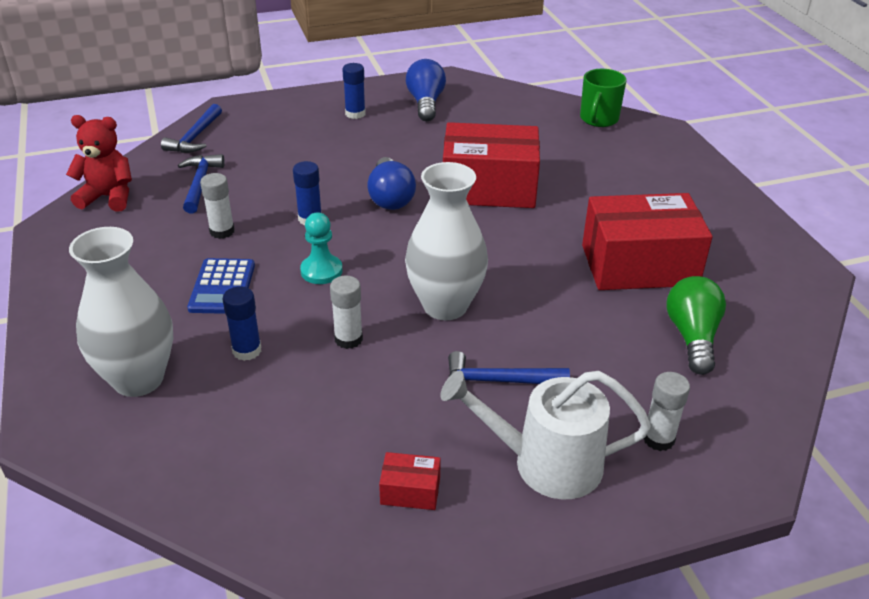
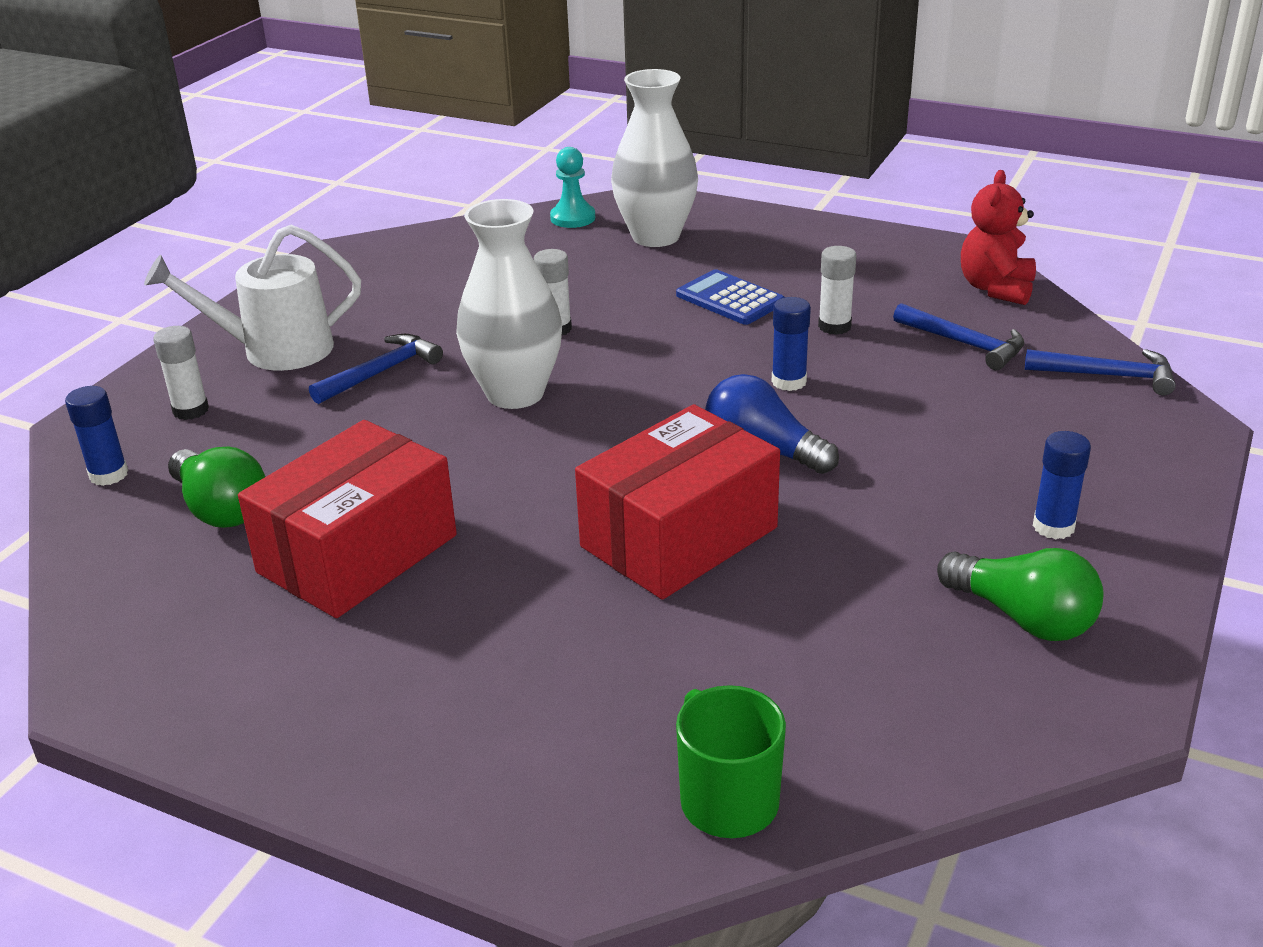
camera: 135 degrees right, 5 degrees down
(108, 197) = (996, 289): red teddy bear -> red teddy bear turned 150 degrees clockwise
(195, 137) = (1107, 375): blue hammer -> blue hammer turned 135 degrees clockwise
(247, 350) = (618, 283): blue glue stick -> blue glue stick (109, 475)
(321, 271) = (678, 353): turquoise pawn -> turquoise pawn (573, 218)
(410, 491) = (362, 291): red box -> none
(425, 103) = (1022, 617): blue light bulb -> green light bulb
(546, 463) = (276, 350): white watering can -> white watering can turned 150 degrees counterclockwise

